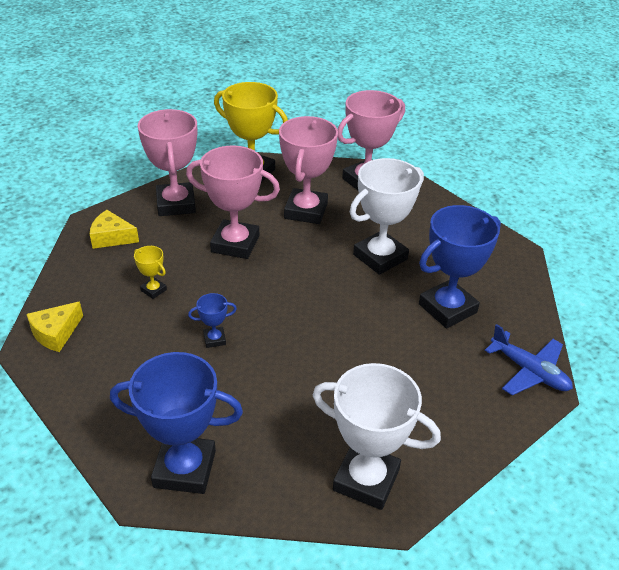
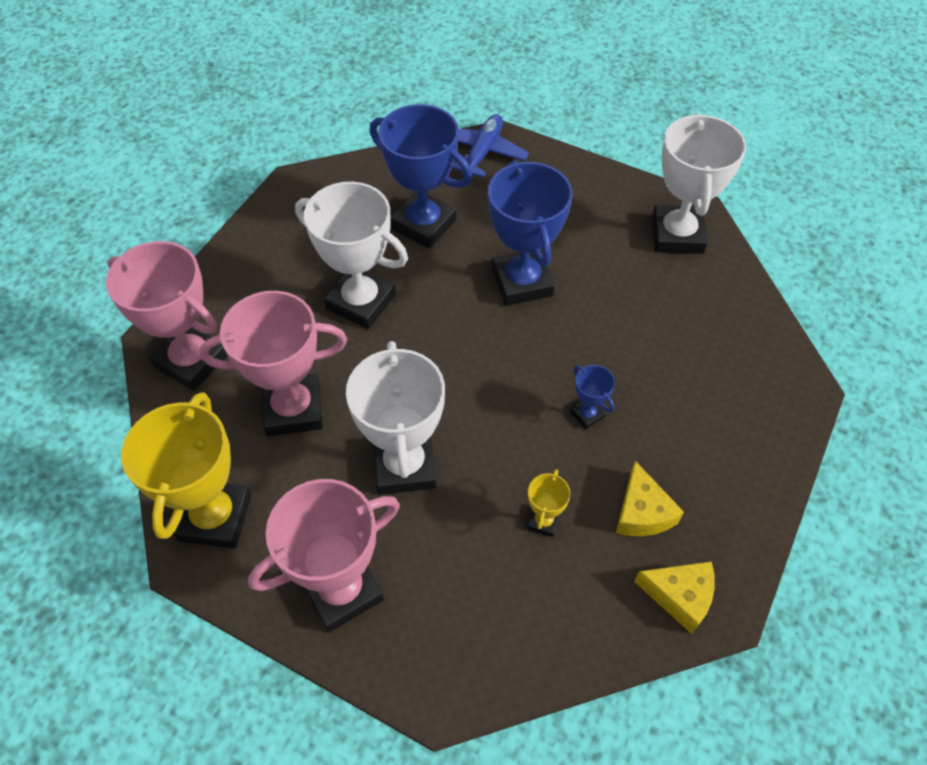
camera: 110 degrees left, 15 degrees up
(111, 237) = (464, 641): yellow cheese -> yellow cheese (642, 512)
(185, 469) = (759, 367): blue trophy -> blue trophy (521, 282)
(235, 244) = (404, 466): pink trophy -> white trophy

